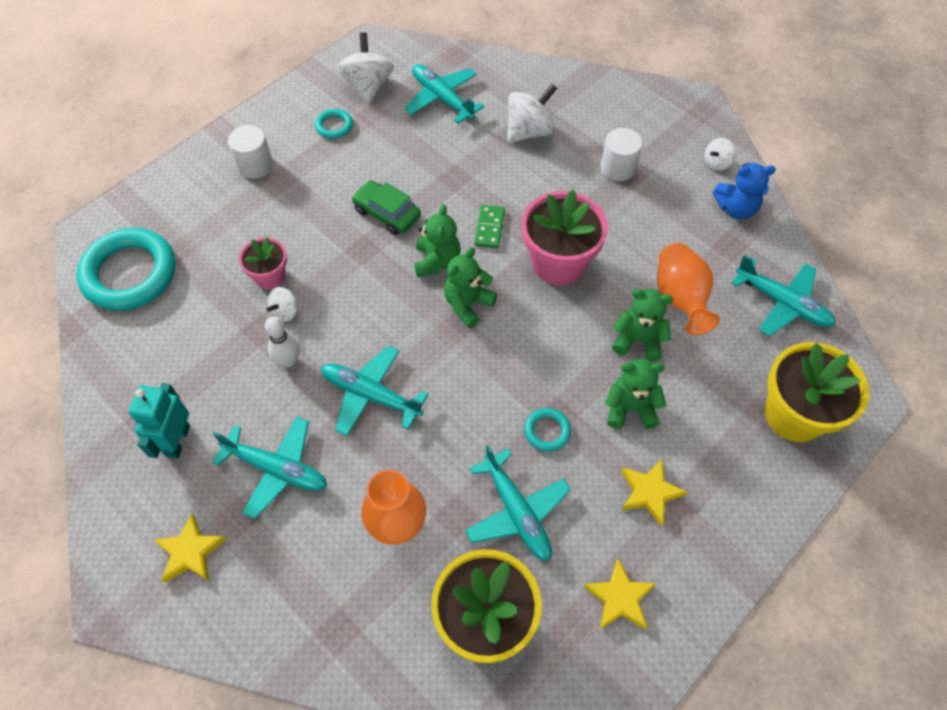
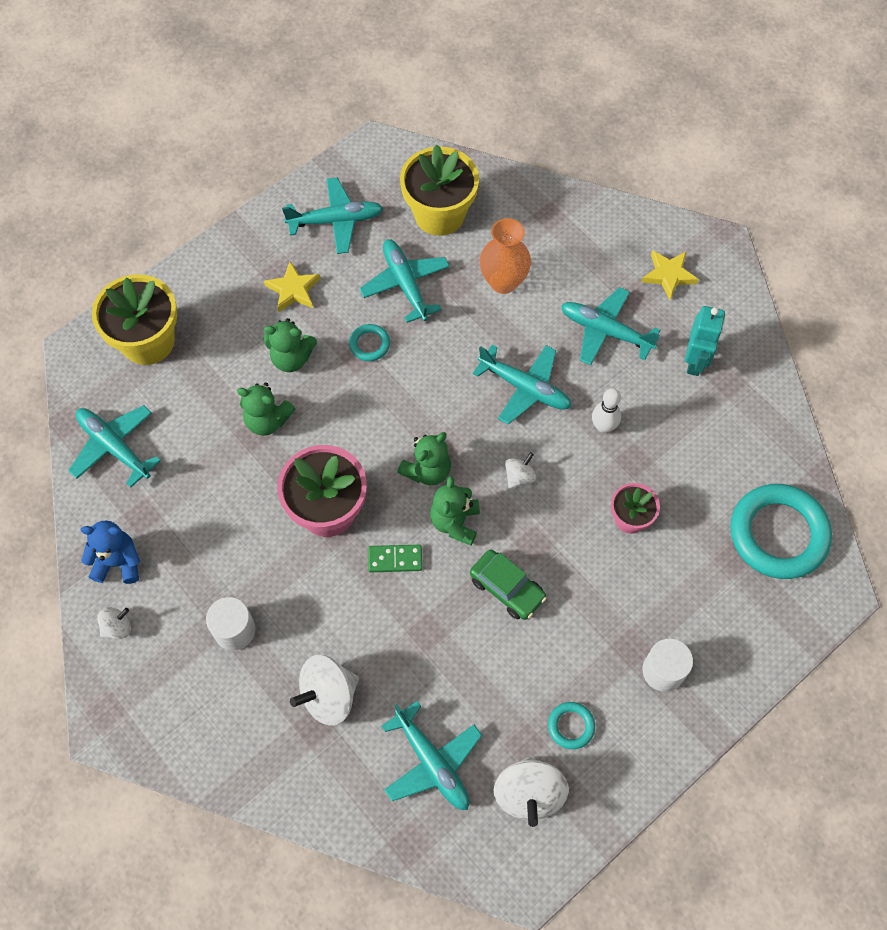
camera: 175 degrees left, 5 degrees up
(285, 312) = (611, 477): white spinning top -> white spinning top (519, 476)
(489, 228) = (395, 559): green domino -> green domino turned 75 degrees clockwise
(619, 598) = (336, 221): yellow star -> turquoise plane
(680, 299) = (214, 459): orange vase -> none

